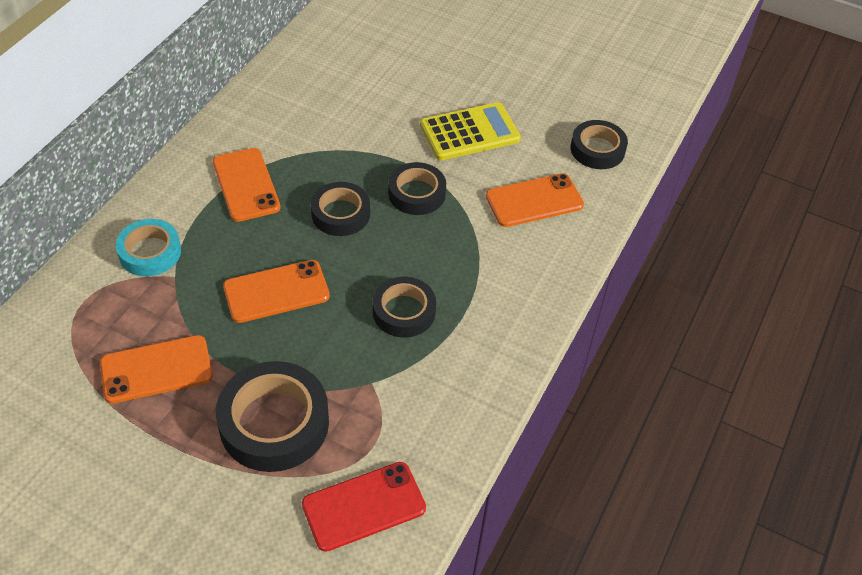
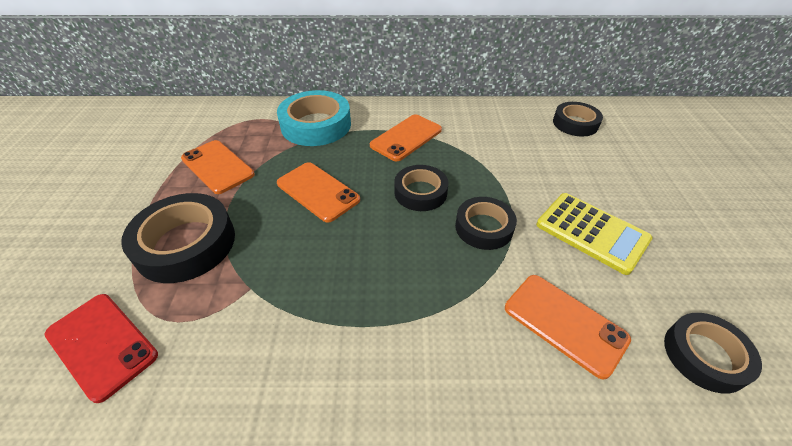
camera: 65 degrees right, 5 degrees down
(150, 252) = (316, 125): turquoise tape -> turquoise tape, size x1.59
(404, 311) = (343, 276): black tape -> black tape (575, 123)

